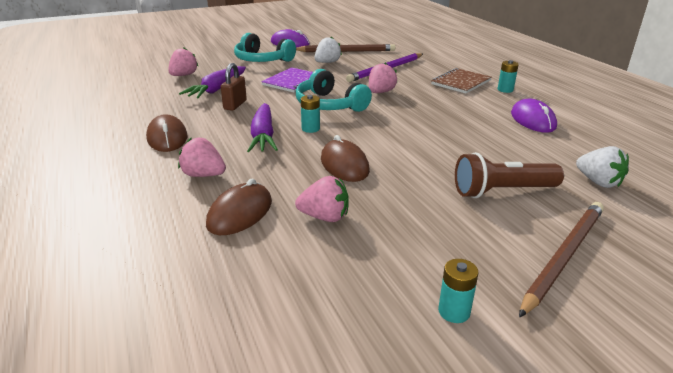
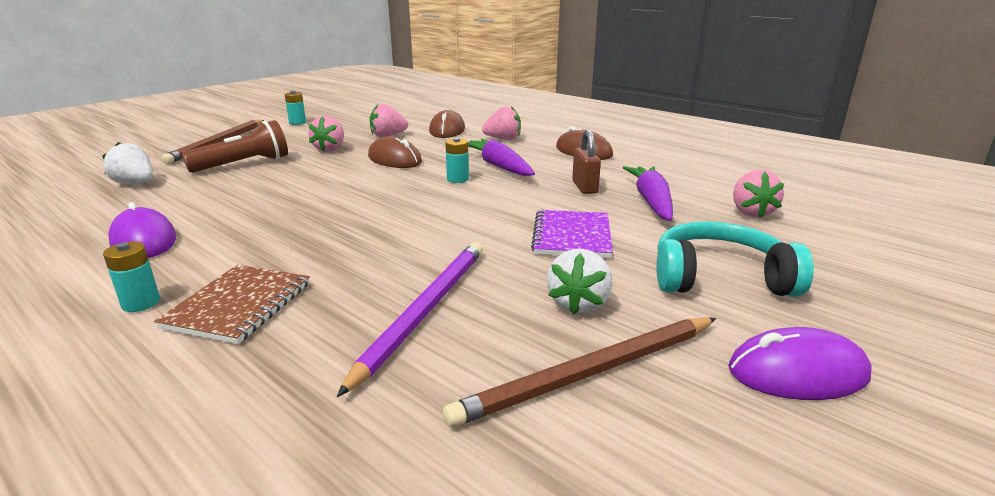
camera: 155 degrees right, 5 degrees down
(329, 105) = (465, 209): turquoise headphones -> none
(380, 92) = (403, 244): pink strawberry -> pink strawberry (330, 149)

